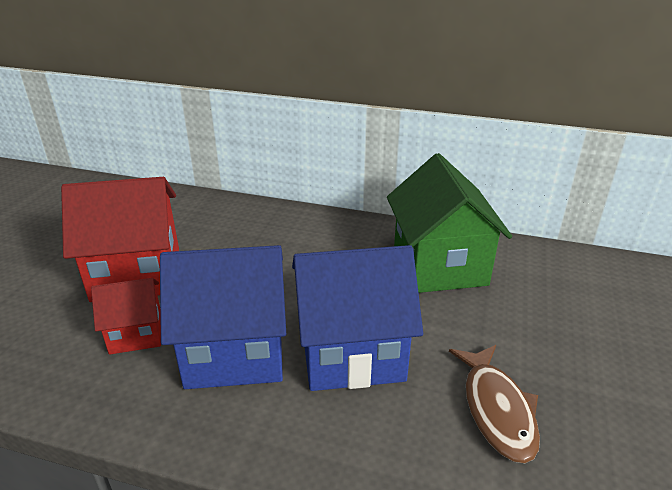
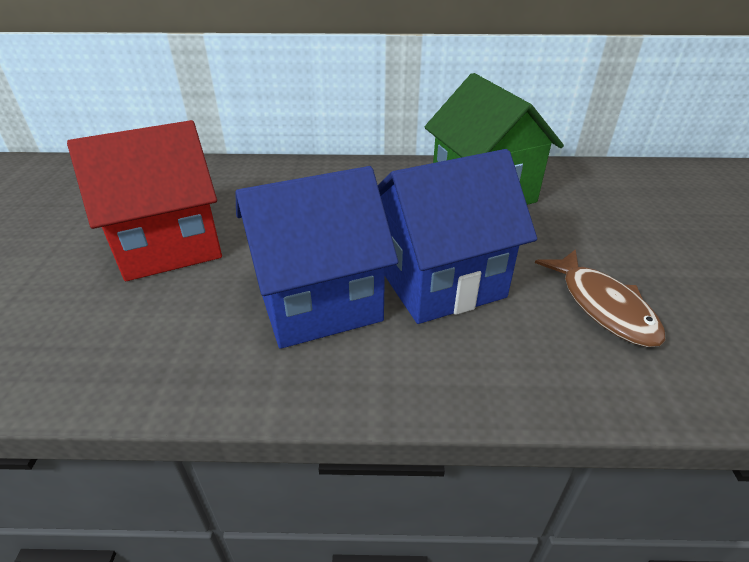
camera: 15 degrees left, 5 degrees up
(136, 334) = (197, 304): red house -> none

